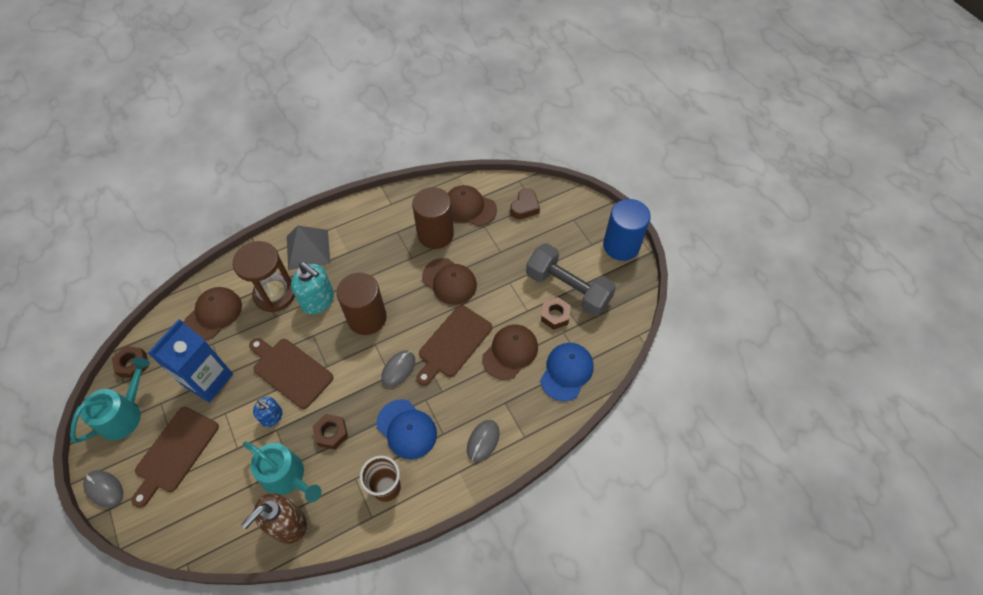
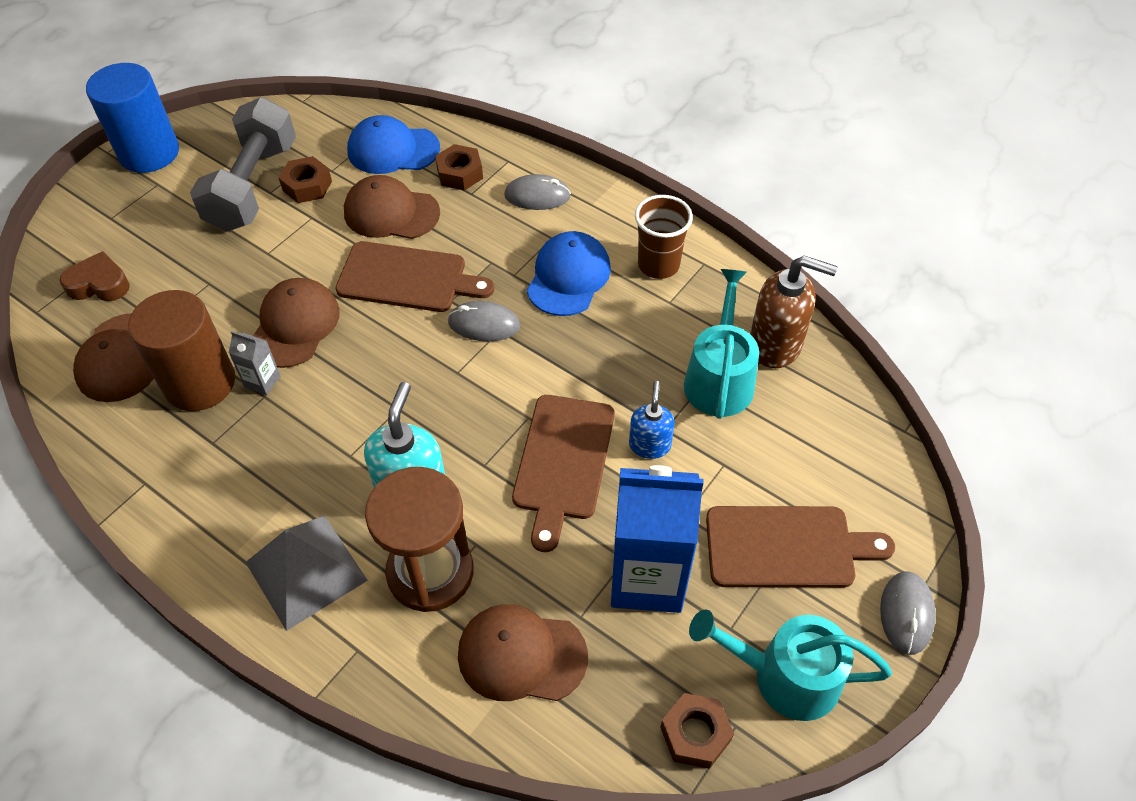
camera: 115 degrees left, 5 degrees down
(331, 433) = (627, 358): brown nut -> brown nut (460, 173)
(367, 318) = (414, 404): brown cylinder -> none
(421, 259) = (262, 381): none -> grey carton

